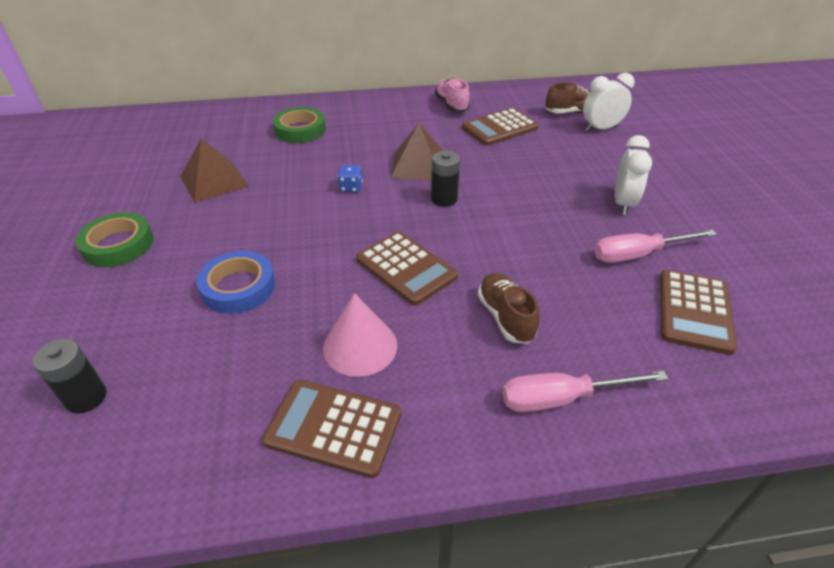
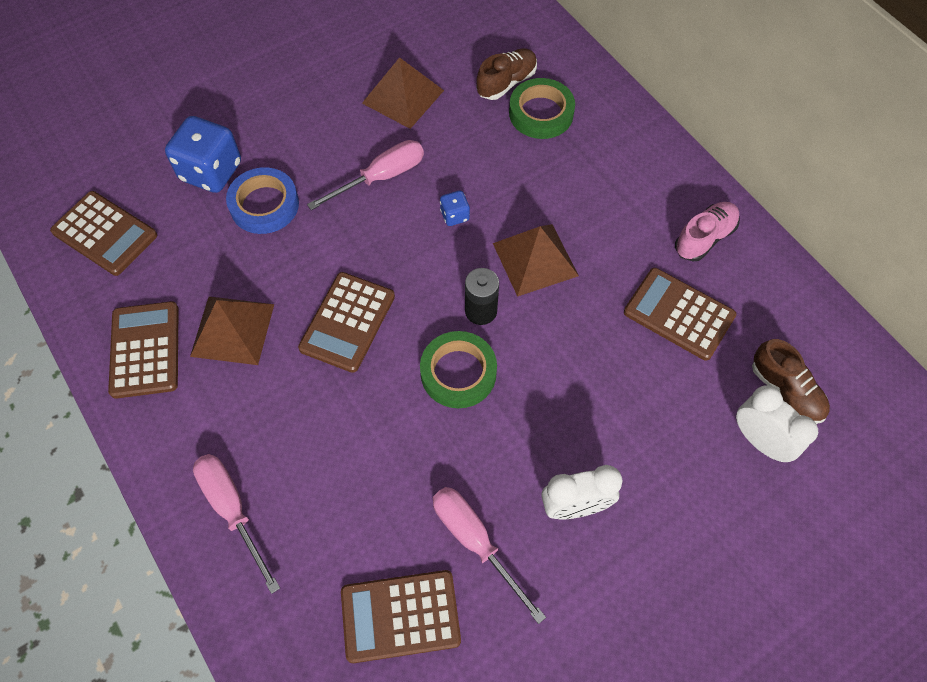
camera: 65 degrees right, 20 degrees up
(86, 397) = (119, 181): black battery -> none
(118, 245) = (277, 89): green tape -> green tape (458, 373)
(145, 430) = (104, 234): none -> brown calculator
(160, 314) = (211, 171): none -> blue dice
(280, 212) = (381, 177): none -> pink screwdriver
(360, 346) = (232, 330): pink cone -> brown pyramid
(505, 317) = (315, 433): brown shoe -> brown shoe (506, 83)

